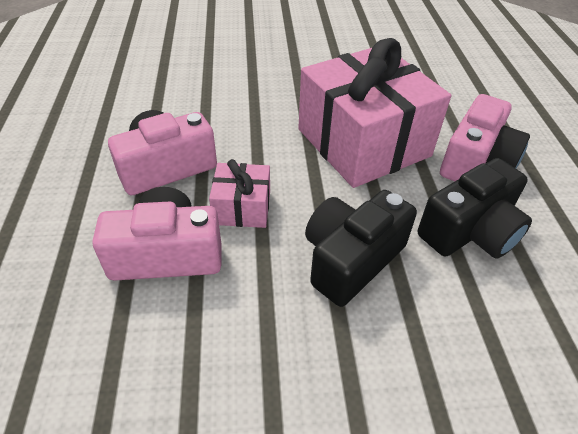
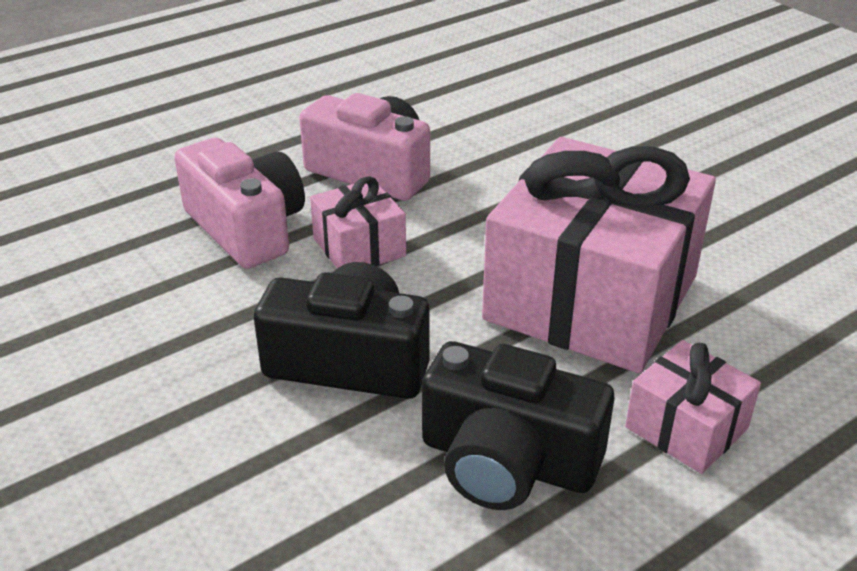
camera: 60 degrees right, 10 degrees down
(476, 161) = (686, 428): pink camera -> pink gift

